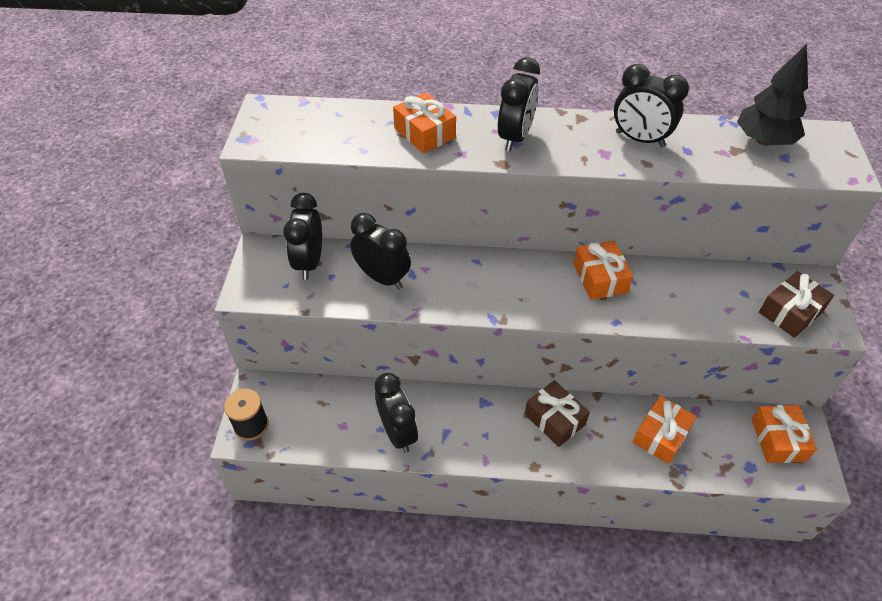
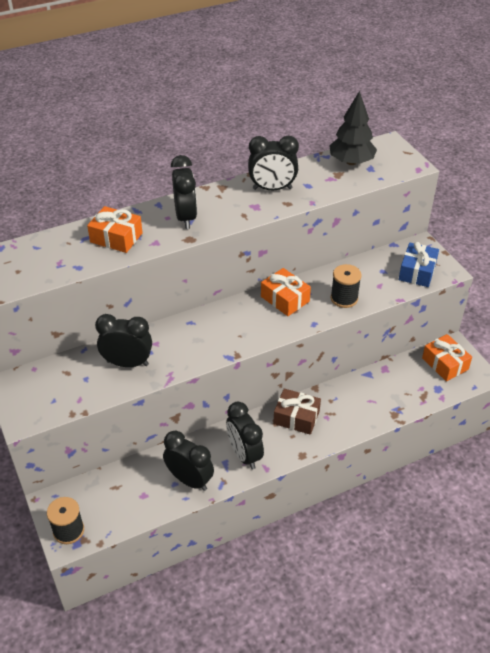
camera: 30 degrees left, 5 degrees down
(309, 262) = (60, 376): black clock -> black clock (244, 454)
(661, 435) = (372, 395): orange gift -> none
(673, 307) = (344, 298): none -> black spool
(790, 312) = (417, 272): brown gift -> blue gift

